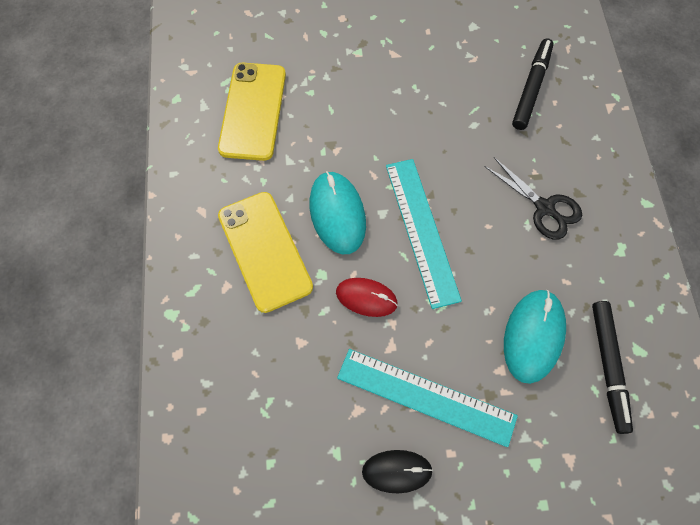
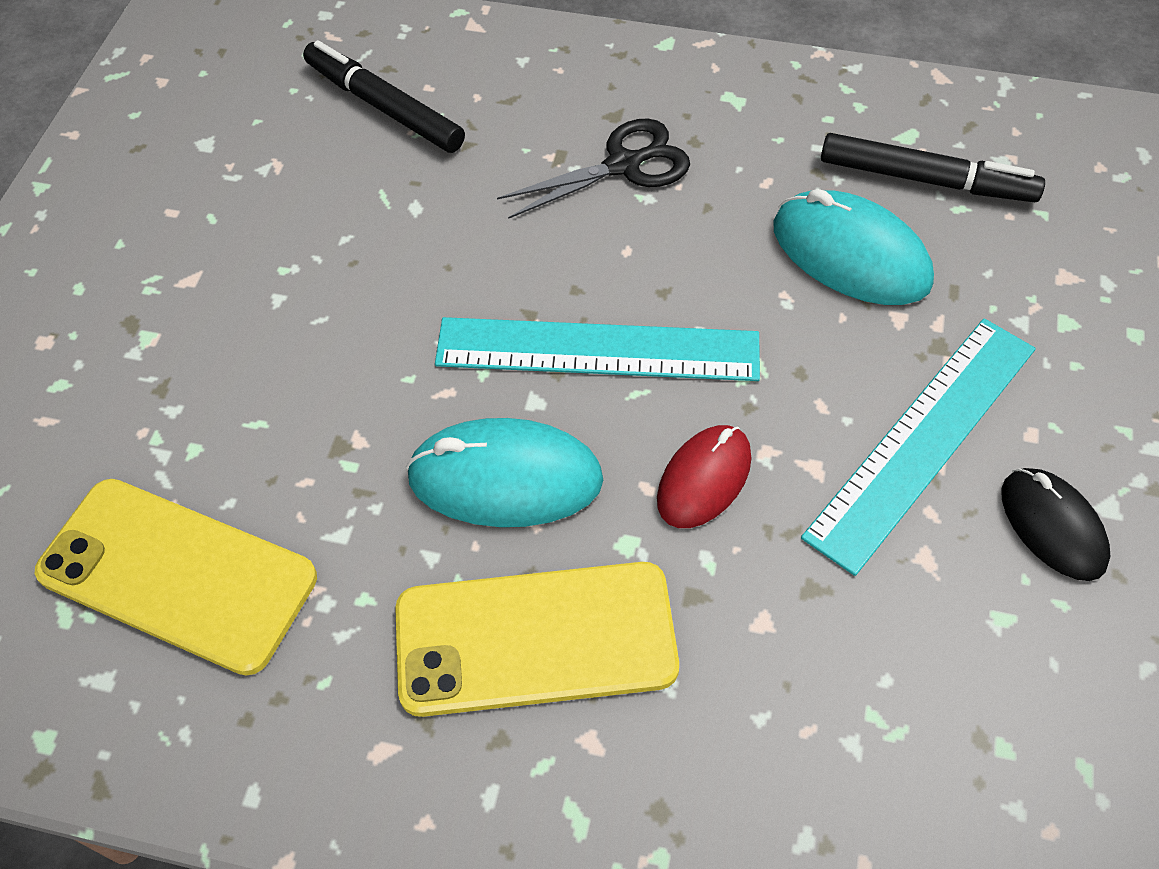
camera: 70 degrees left, 10 degrees down
(397, 471) = (1052, 526): black mouse -> black mouse turned 45 degrees counterclockwise

